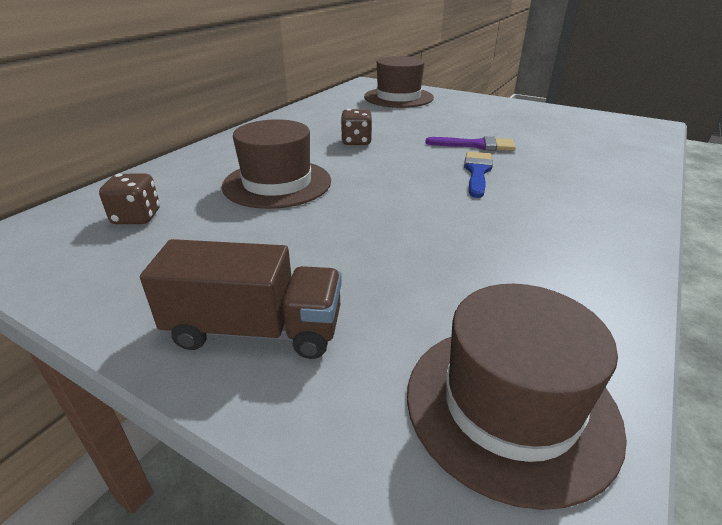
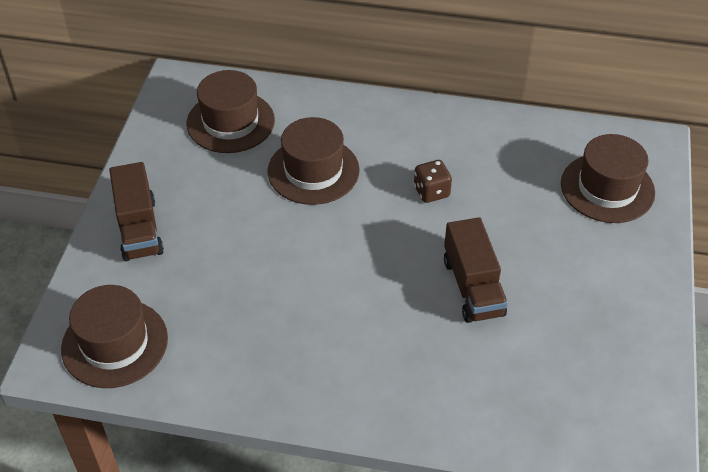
camera: 70 degrees right, 15 degrees up
(137, 217) = (230, 122): brown dice -> brown hat
(476, 145) = (473, 287): purple brush -> brown truck
(477, 172) = (400, 297): blue brush -> none

